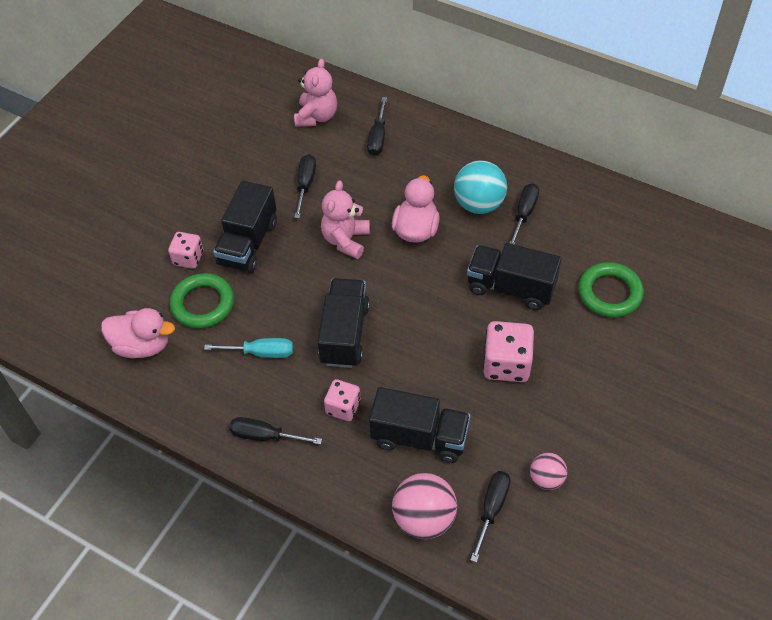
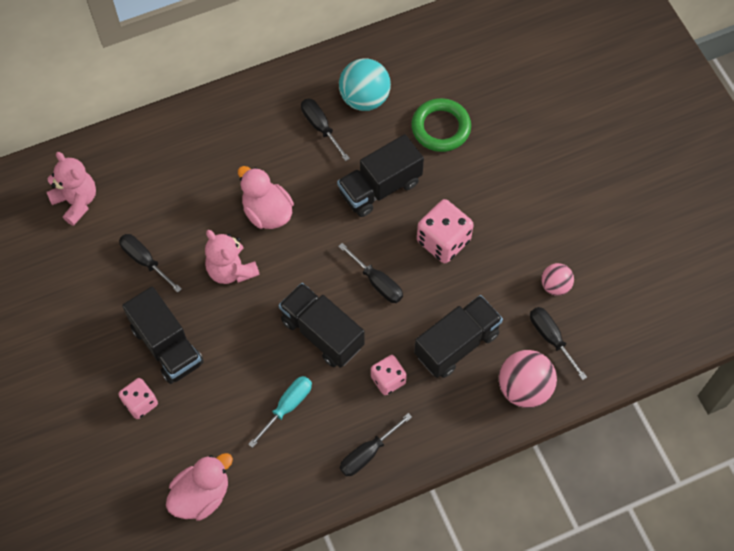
camera: 55 degrees left, 10 degrees up
(203, 304) = (199, 421): green ring -> none
(378, 137) = (145, 172): black screwdriver -> black screwdriver (377, 282)
(479, 204) = (282, 150): turquoise ball -> turquoise ball (364, 98)

